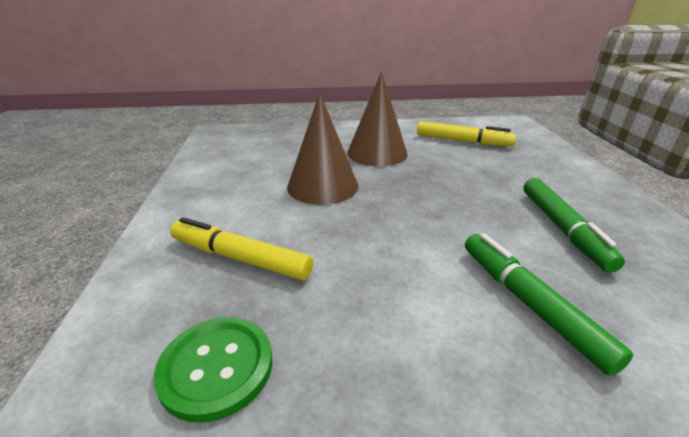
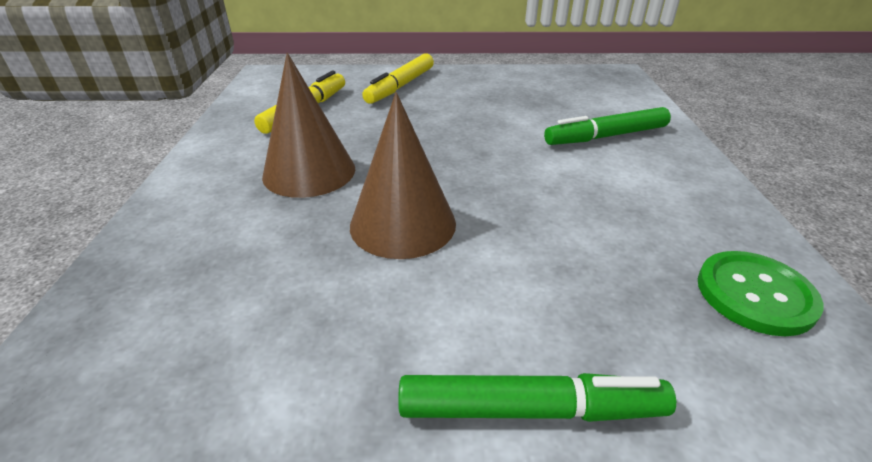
camera: 85 degrees left, 5 degrees up
(240, 258) = (588, 295): yellow marker -> yellow marker (400, 86)
(562, 229) = (506, 104): green marker -> green marker (531, 409)

